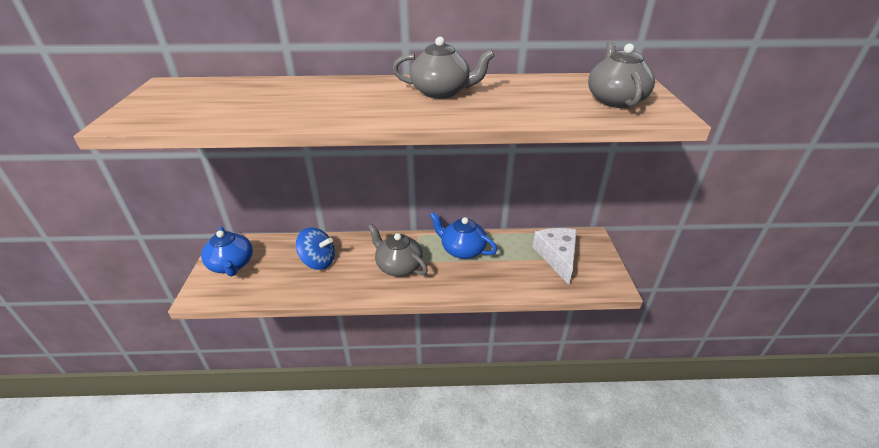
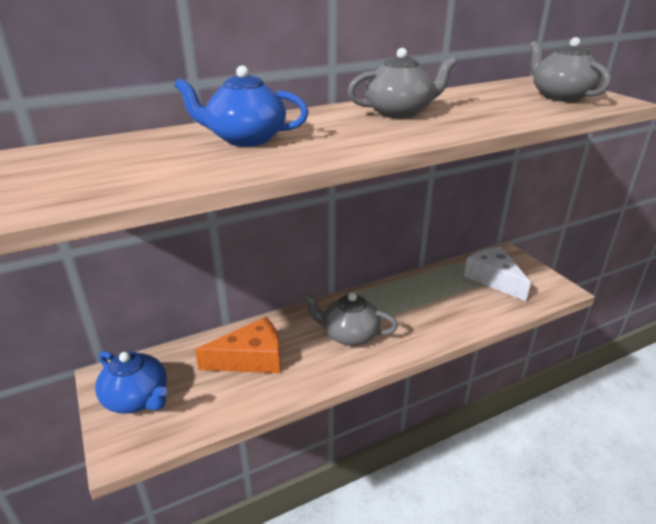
camera: 25 degrees left, 5 degrees down
(318, 261) = (251, 358): blue spinning top -> orange cheese
(462, 250) = (400, 298): blue teapot -> blue teapot (245, 139)

